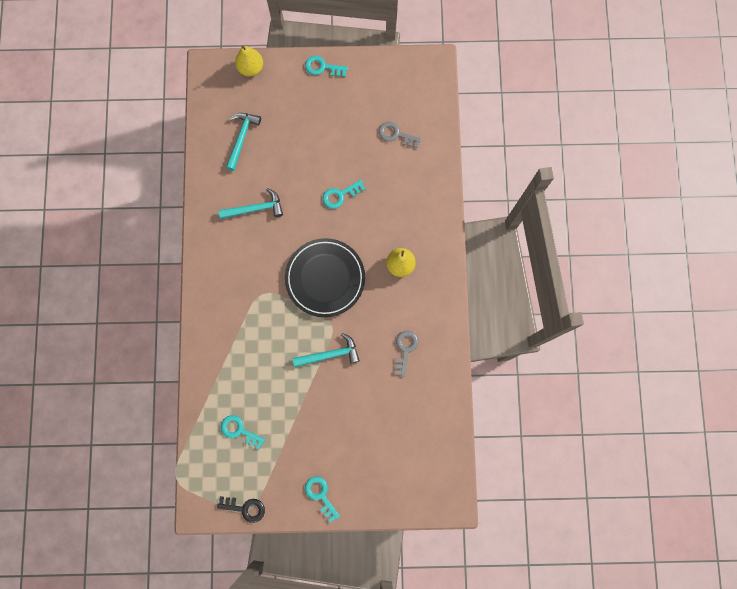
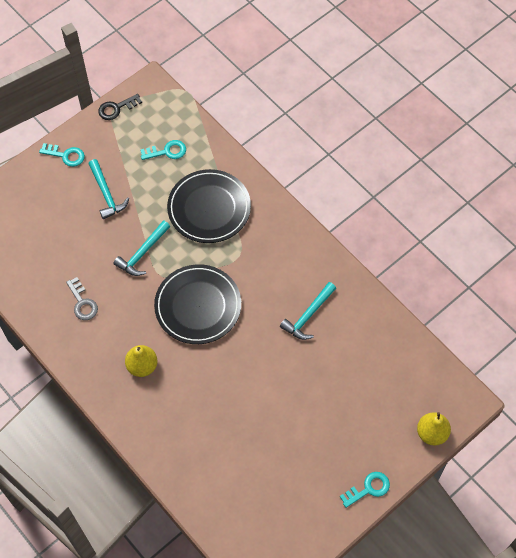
camera: 140 degrees right, 15 degrees down
(241, 138) = (377, 364): turquoise hammer -> turquoise hammer (106, 194)
(250, 351) = (209, 208): none -> black plate
(340, 195) = (246, 384): turquoise key -> none
(396, 134) = (243, 479): grey key -> none

